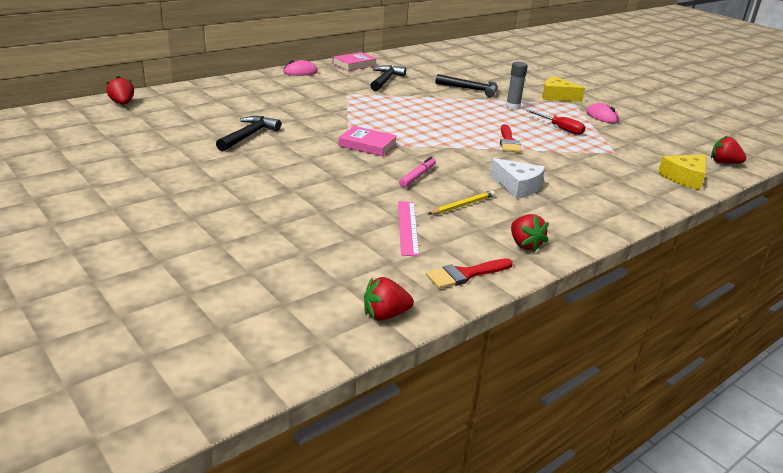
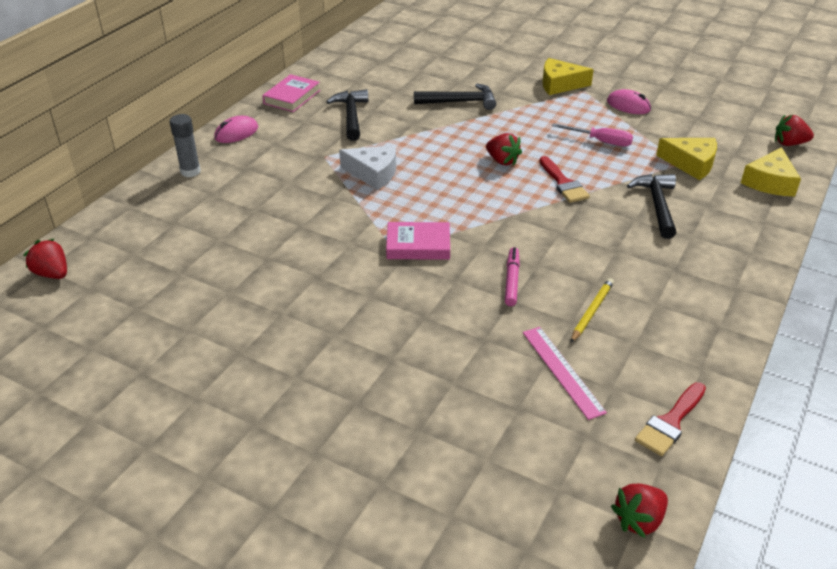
camera: 20 degrees left, 10 degrees up
(249, 135) = (267, 279): black hammer -> black hammer (657, 205)
(513, 107) = (526, 119): grey glue stick -> grey glue stick (190, 171)
(517, 186) = (624, 258): white cheese -> white cheese (373, 173)
(524, 244) = (694, 350): red strawberry -> red strawberry (502, 161)
(560, 128) = (601, 141): red screwdriver -> pink screwdriver
(624, 154) = (691, 164): none -> yellow cheese

